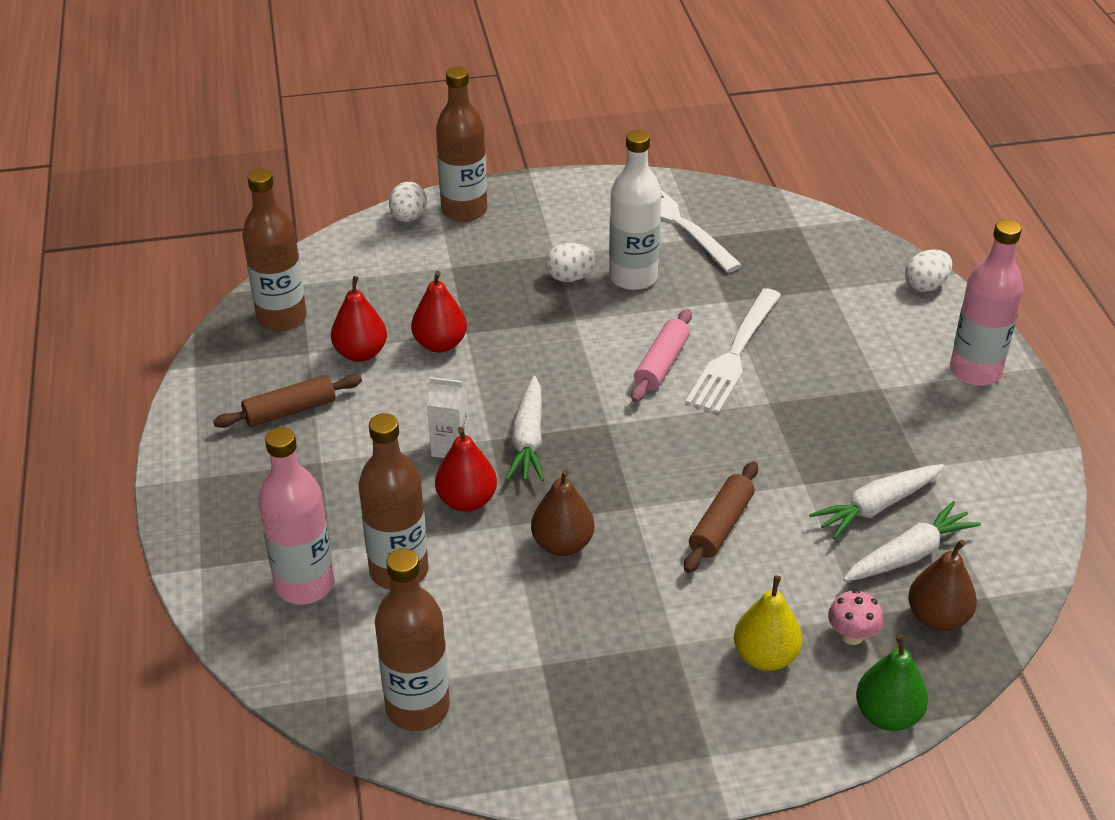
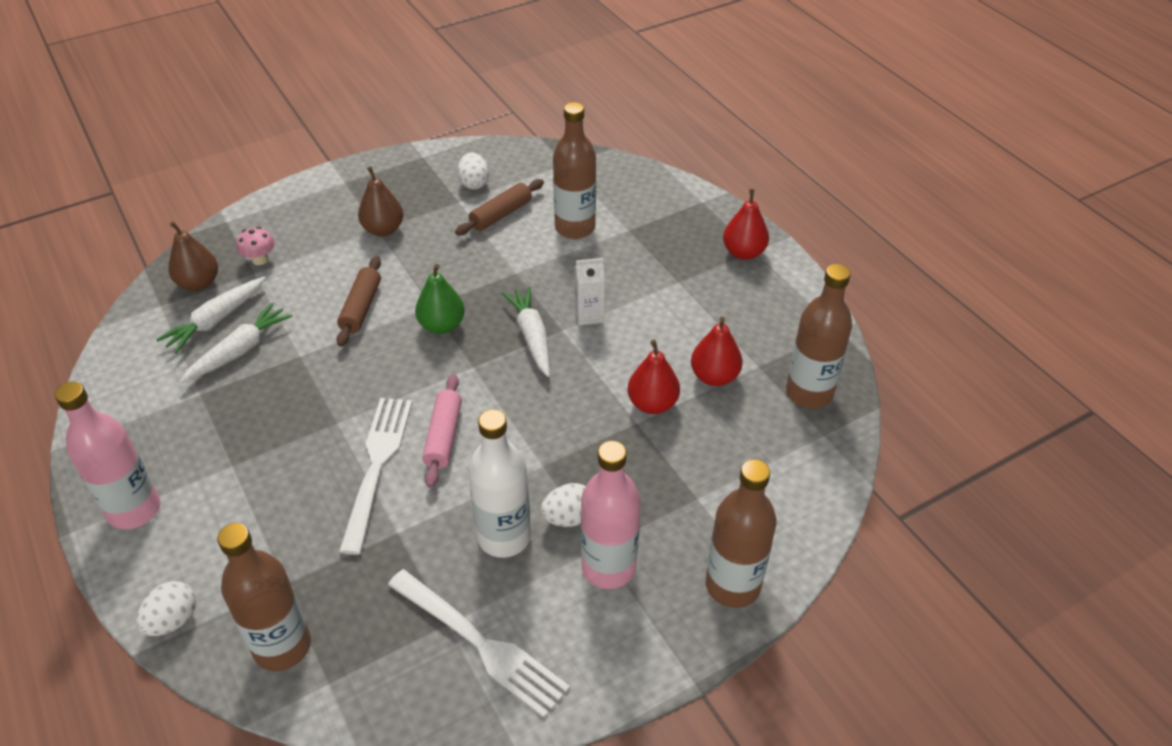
camera: 160 degrees right, 5 degrees up
(290, 411) = (731, 313): brown rolling pin -> brown rolling pin (501, 215)
(304, 585) = (629, 207): pink bottle -> pink bottle (608, 567)
(408, 218) = (785, 555): white egg -> white egg (474, 183)
(417, 708) = (521, 166): brown bottle -> brown bottle (282, 646)
(467, 501) = (555, 280): red pear -> red pear (743, 253)
(562, 544) = (473, 268): brown pear -> brown pear (383, 230)
(765, 657) = (317, 235): yellow pear -> none
(887, 715) = (237, 223): green pear -> green pear (442, 325)

